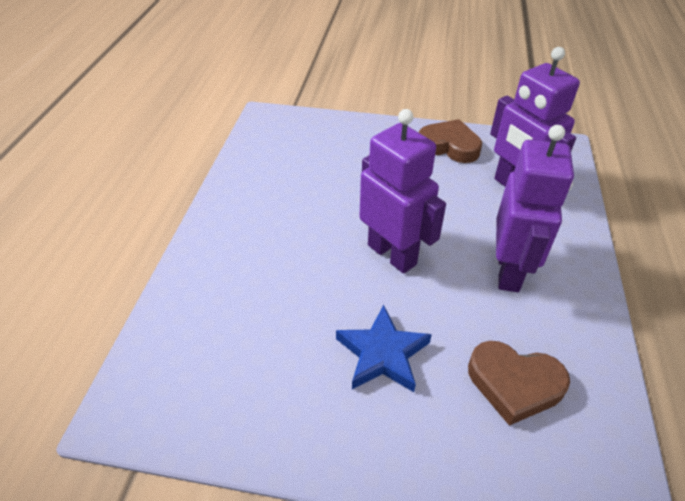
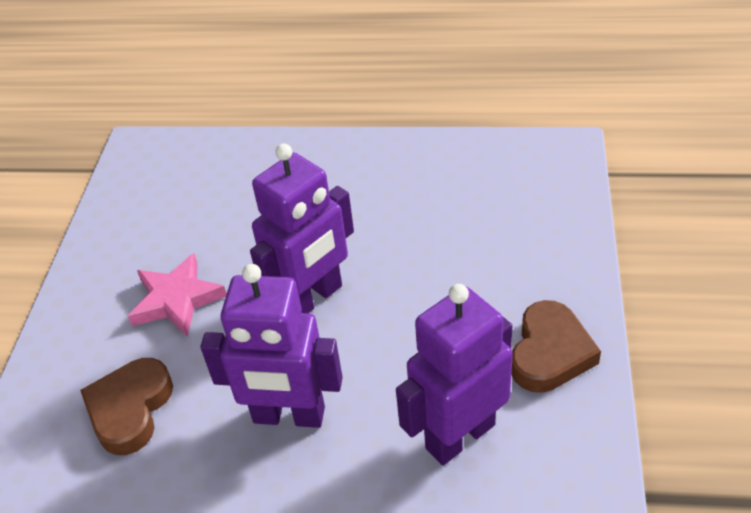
camera: 90 degrees right, 0 degrees up
(382, 354) = (177, 299): blue star -> pink star

